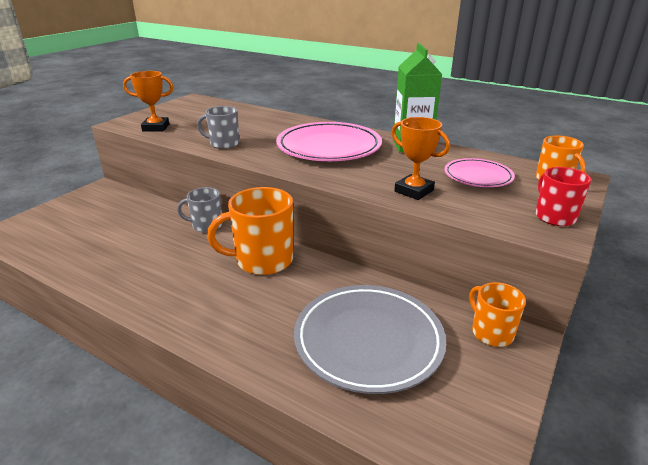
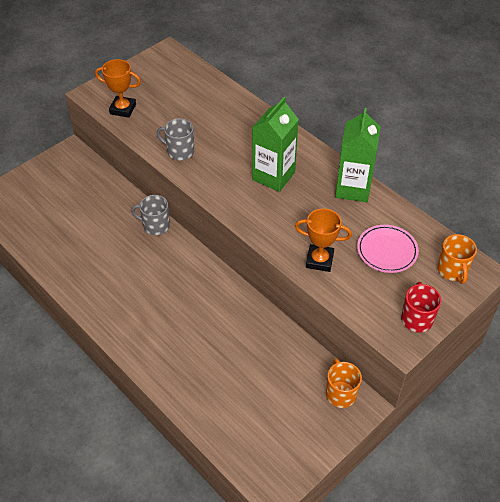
camera: 15 degrees right, 20 degrees up
(262, 260) = (192, 279): orange mug -> none
(329, 147) = (273, 176): pink plate -> green carton
(368, 341) = (246, 379): grey plate -> none
(414, 191) = (319, 260): orange trophy -> orange trophy turned 45 degrees counterclockwise

